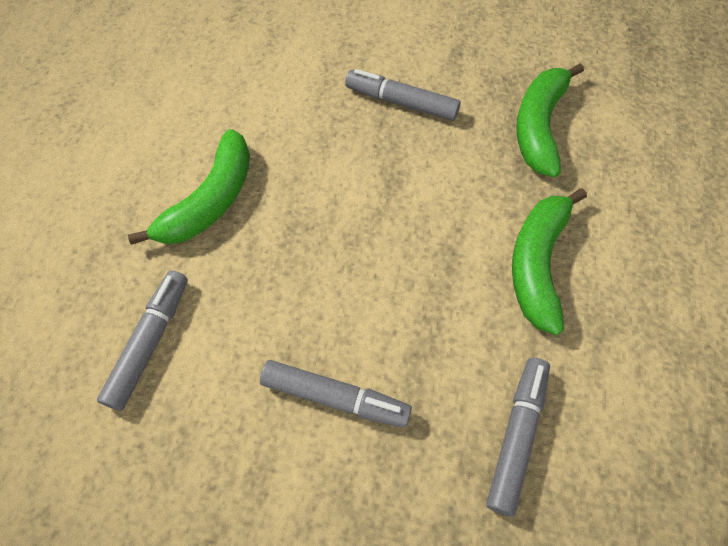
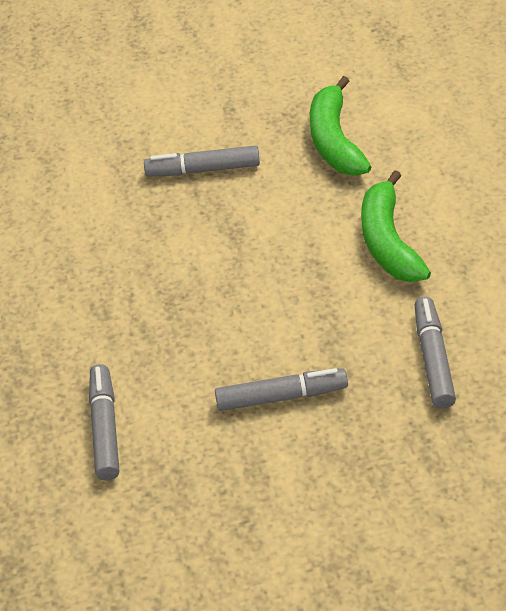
camera: 20 degrees left, 15 degrees down
(210, 201) = (83, 312): green banana -> none

